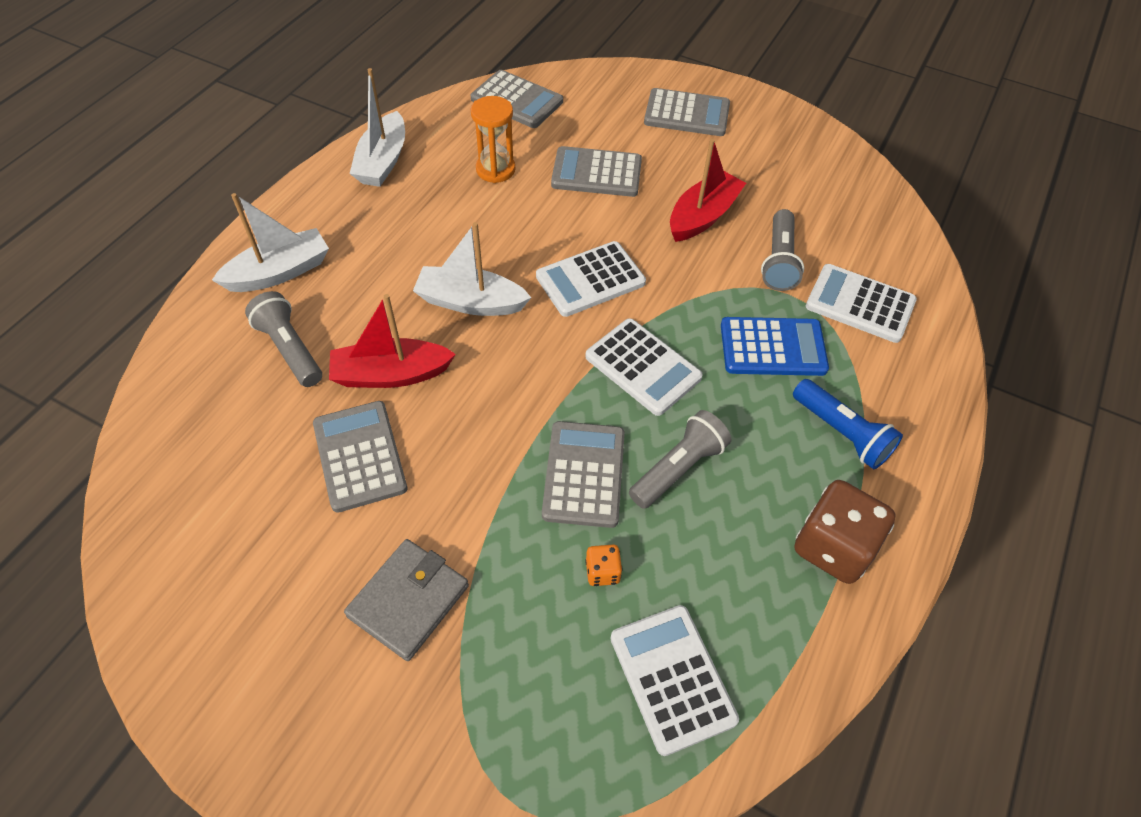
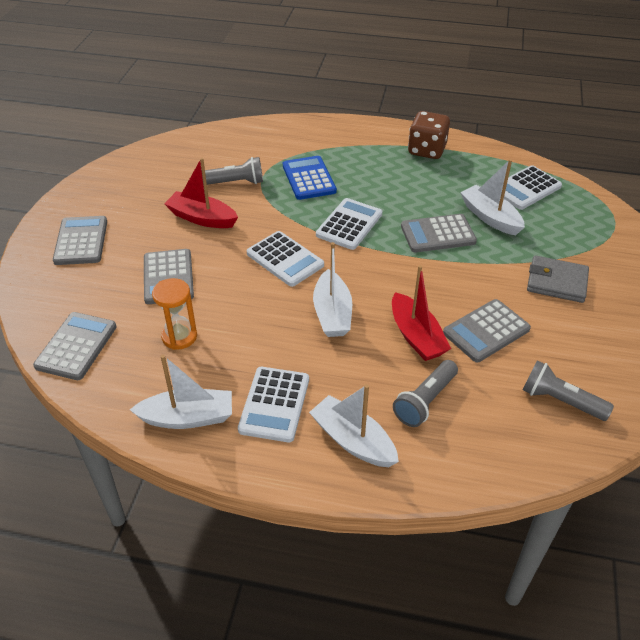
camera: 105 degrees left, 10 degrees down
(602, 572) = (490, 217): orange dice -> white boat
(678, 468) = (412, 202): grey flashlight -> grey flashlight (560, 401)
(842, 433) = (357, 152): blue flashlight -> none
(860, 304) = (259, 151): white calculator -> white calculator (274, 404)

